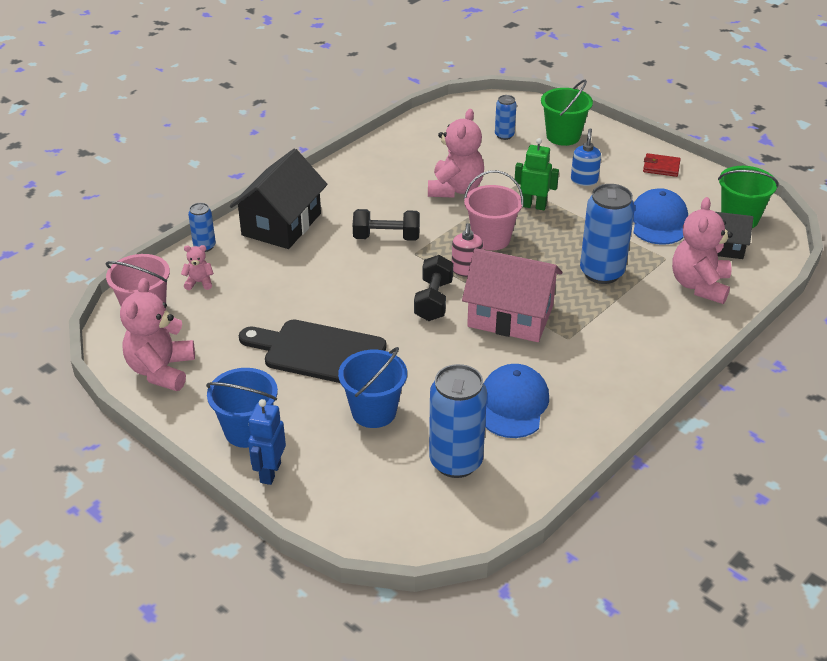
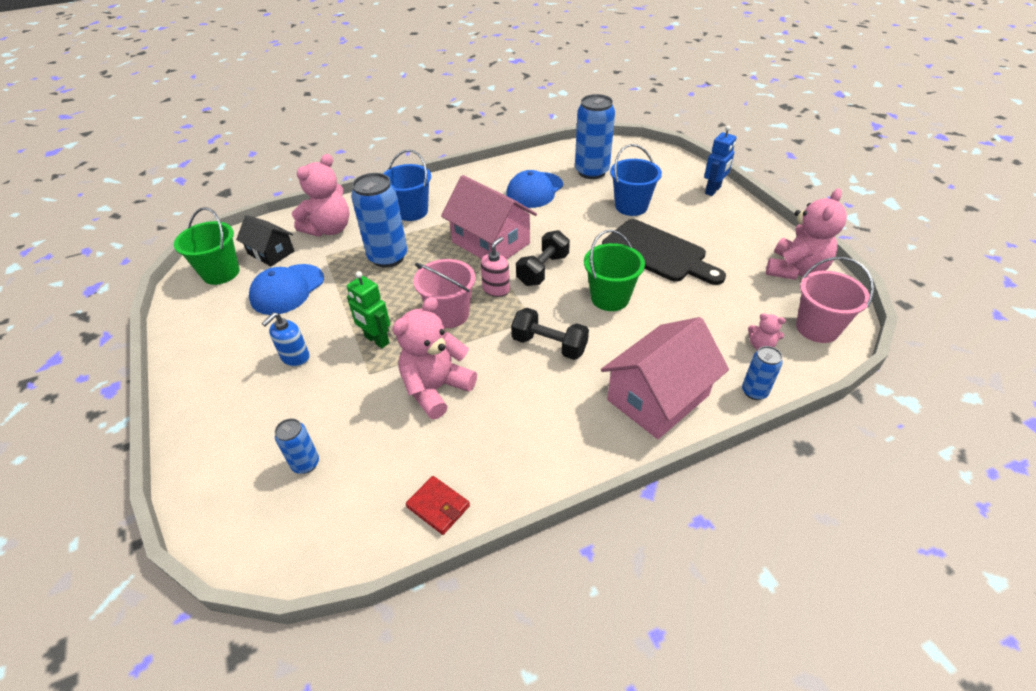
camera: 155 degrees left, 5 degrees up
(247, 431) = (725, 215): blue bucket -> blue bucket (412, 211)
(281, 224) = (658, 397): black house -> pink house
(563, 136) = (241, 435): green bucket -> green bucket (610, 298)
(661, 167) = (203, 350): red wallet -> red wallet (438, 506)

